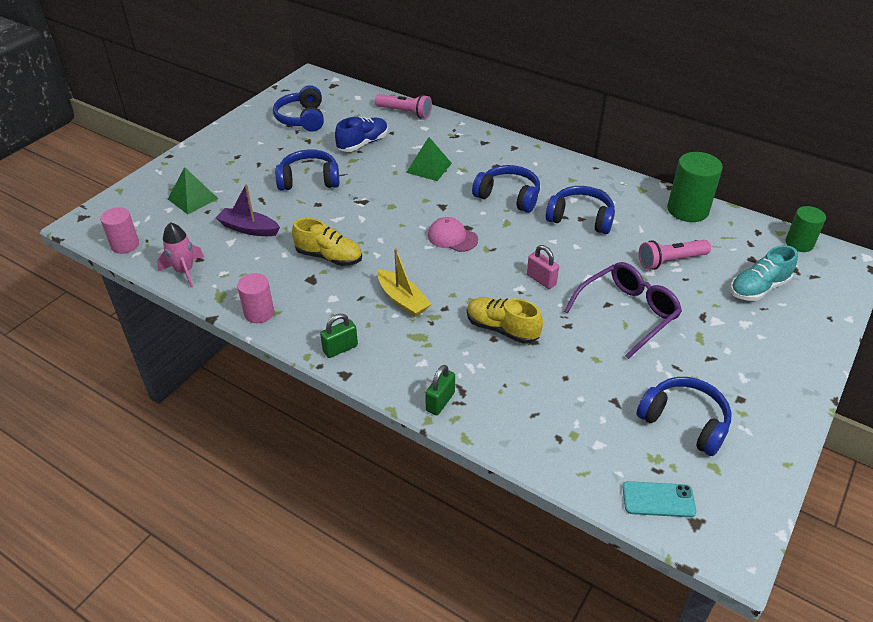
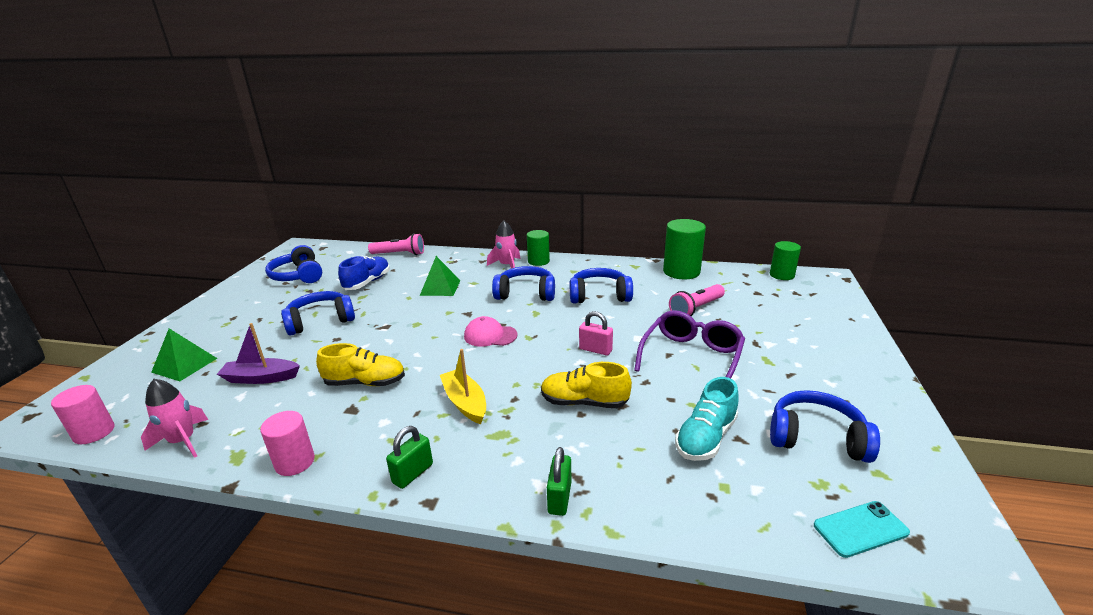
camera: 20 degrees left, 15 degrees down
(402, 300) = (465, 402): yellow boat -> yellow boat turned 150 degrees counterclockwise
(506, 155) = (507, 266): none -> pink rocket
(541, 157) = (538, 261): none -> green cylinder
(758, 288) = (780, 311): turquoise shoe -> turquoise shoe (705, 438)

